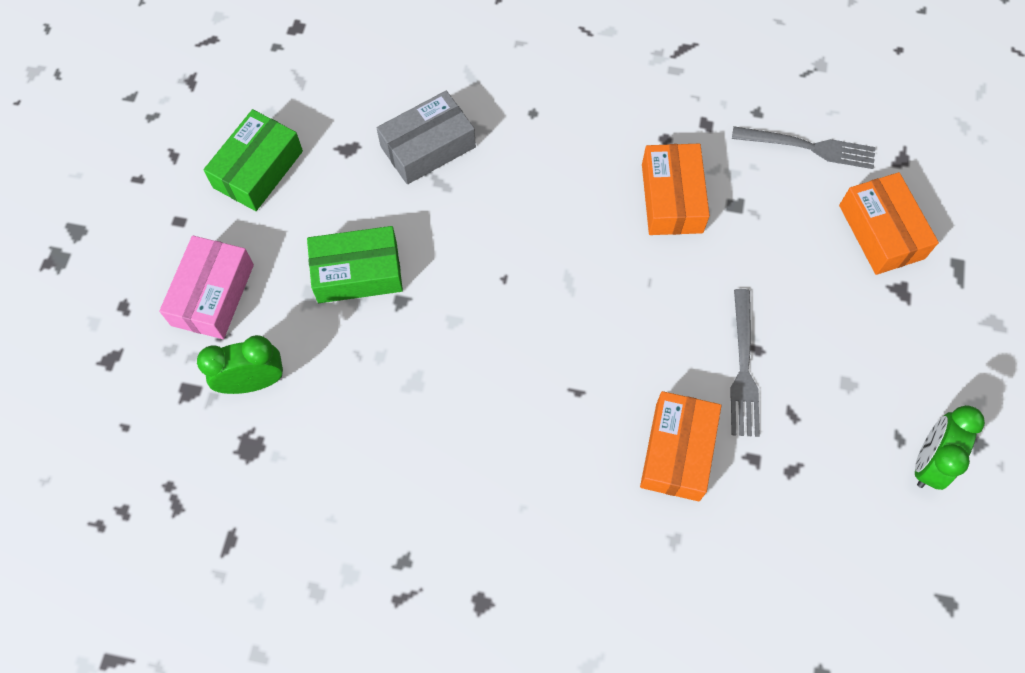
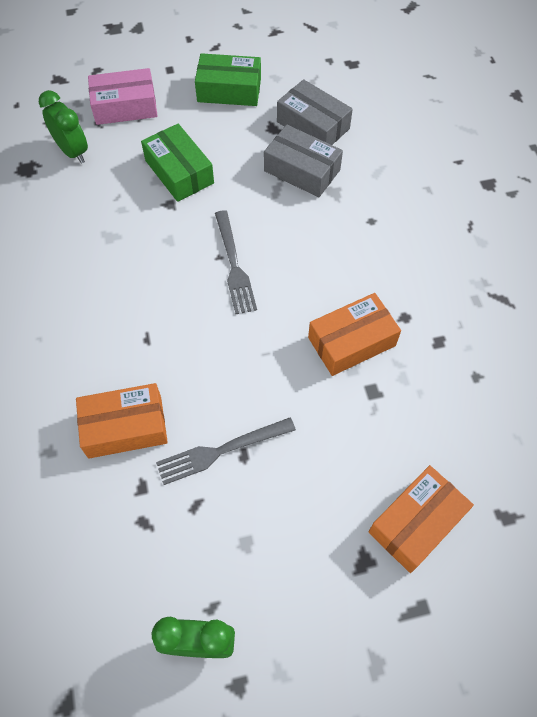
camera: 65 degrees right, 5 degrees down
(368, 107) = (313, 125): none -> grey box
(809, 147) = (467, 431): grey fork -> grey fork (234, 265)

